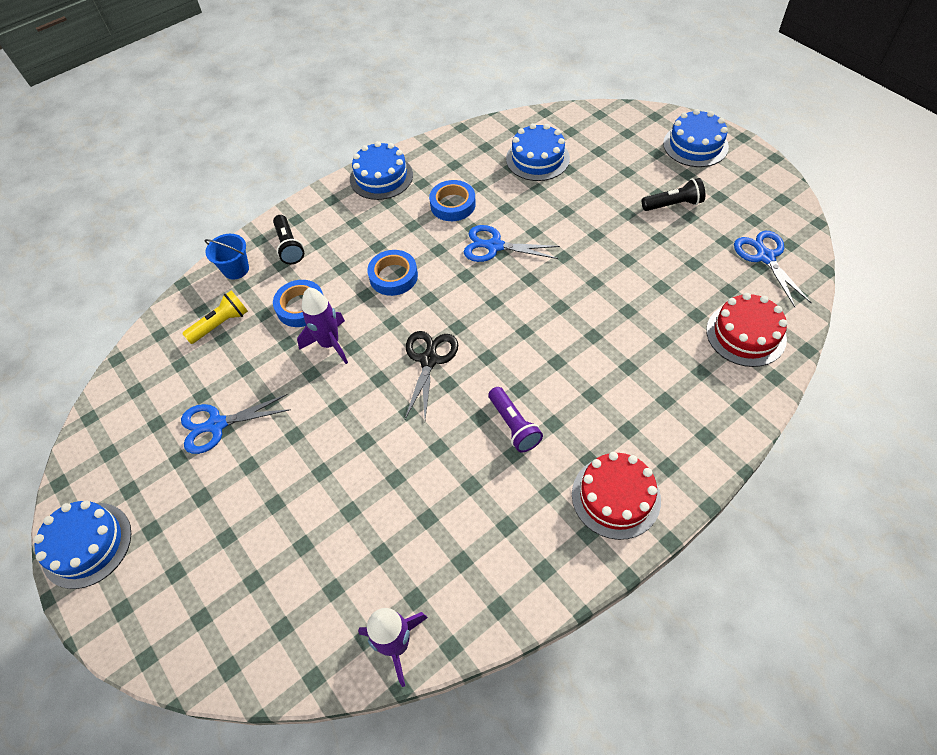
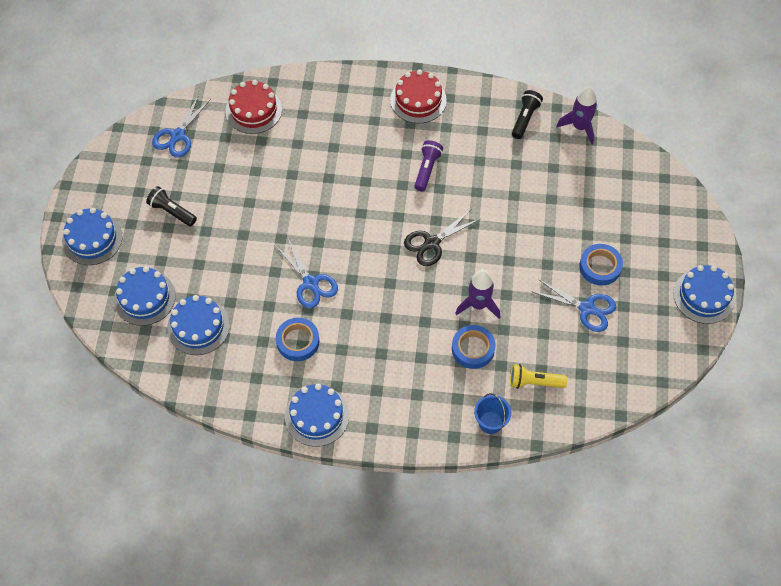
camera: 140 degrees left, 5 degrees up
(289, 246) = (438, 409): black flashlight -> black flashlight (525, 118)
(393, 276) = (395, 319): blue tape -> blue tape (600, 267)
(600, 145) = (144, 298): none -> blue cake

